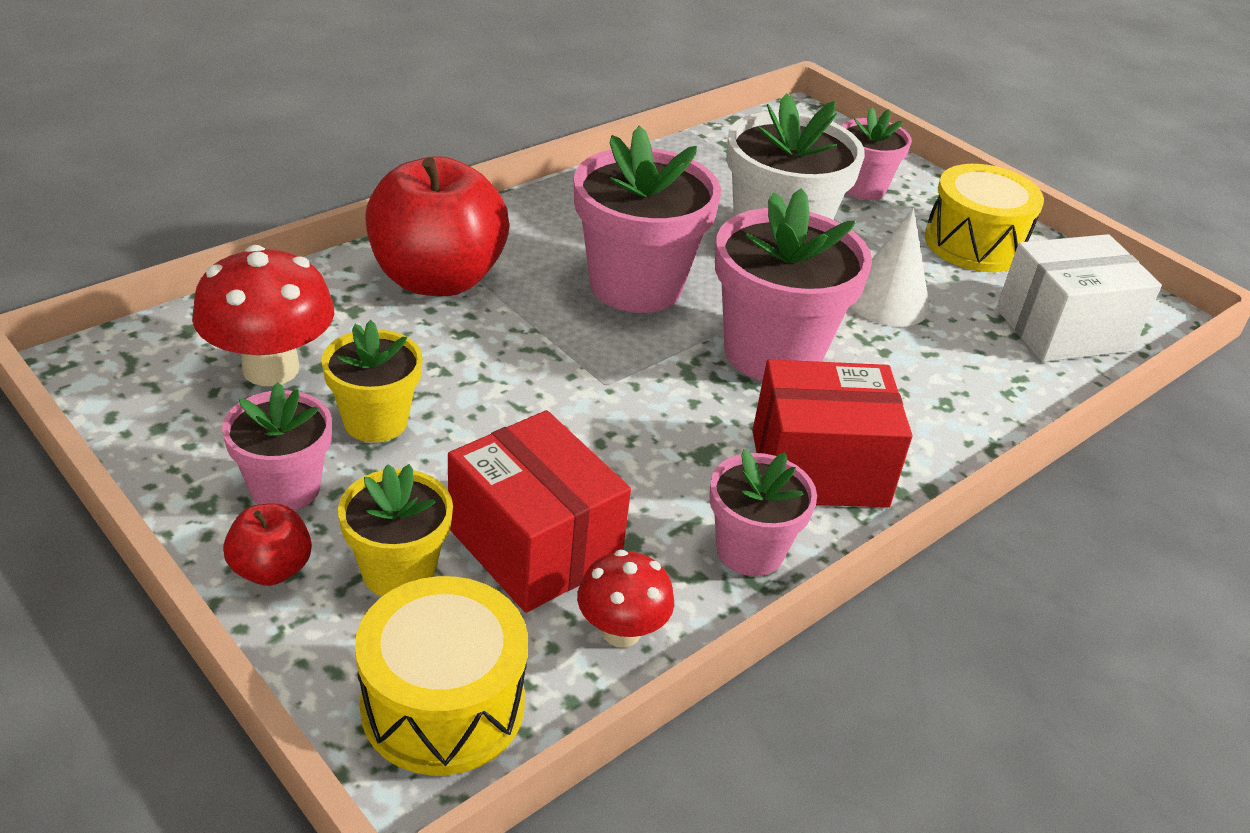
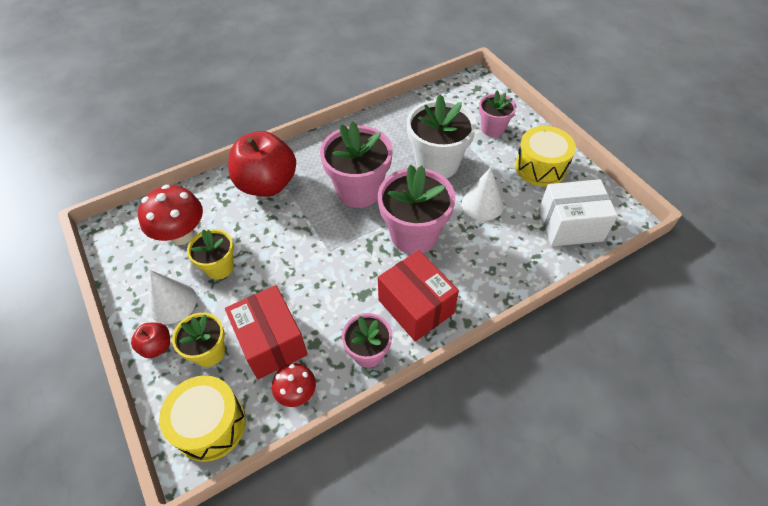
camera: 15 degrees right, 15 degrees up
(285, 488) = (172, 303): pink flower pot -> white cone
(819, 468) = (416, 306): red box -> red box turned 45 degrees clockwise

